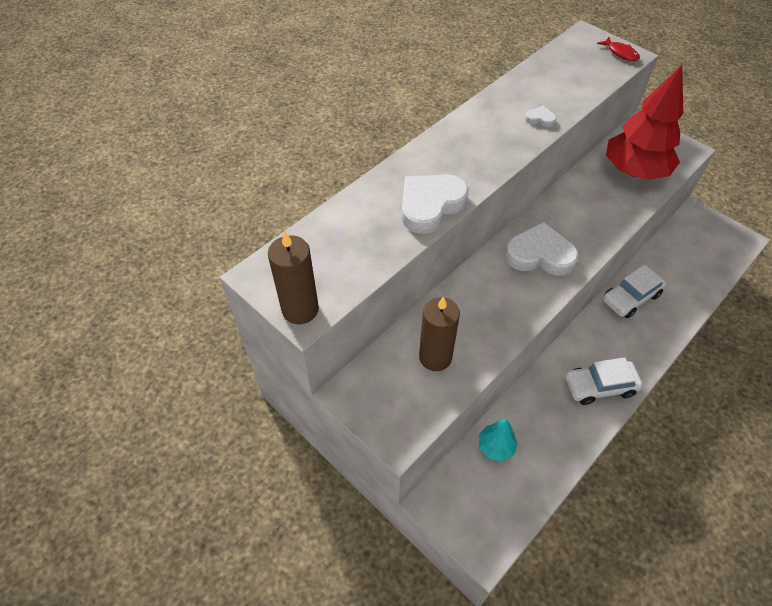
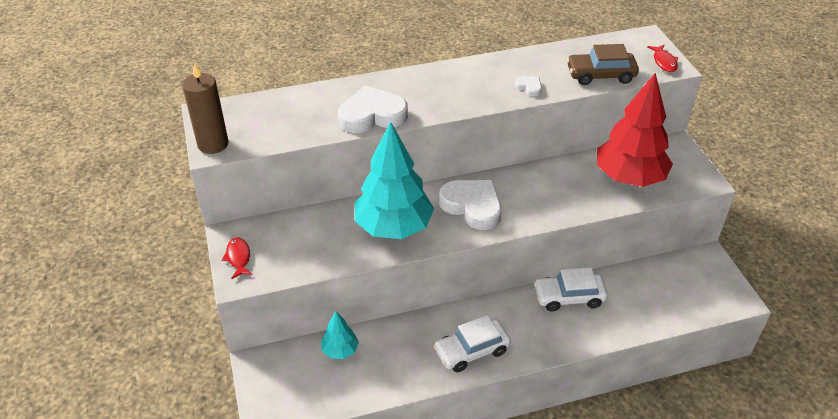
camera: 30 degrees right, 10 degrees down
(378, 414) = (238, 258): none -> red fish
(435, 357) = (315, 240): brown candle -> none
(492, 308) = (394, 227): none -> turquoise tree
(585, 84) = (600, 75): none -> brown car
(600, 386) = (471, 351): white car -> white car turned 45 degrees counterclockwise

